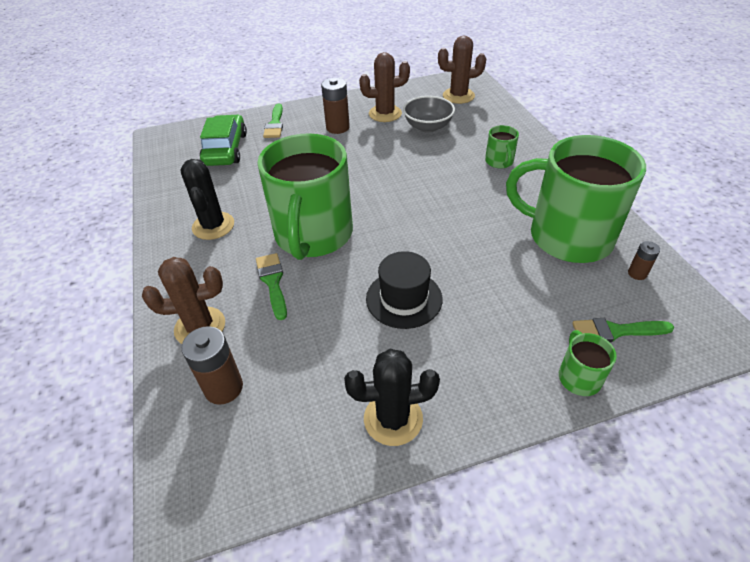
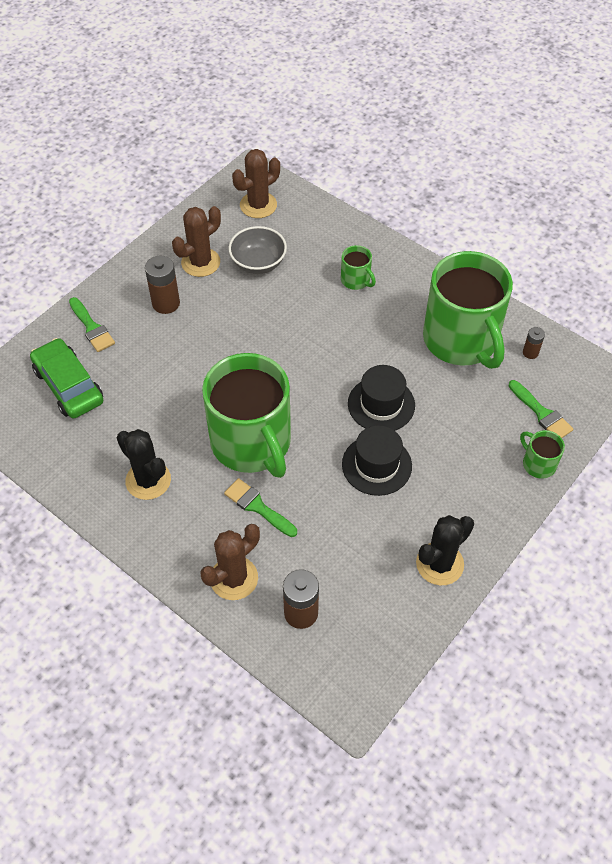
camera: 35 degrees left, 10 degrees up
(448, 254) = (381, 404): none -> black hat
(567, 236) = (461, 340): green mug -> green mug turned 105 degrees counterclockwise
(615, 331) = (541, 413): green brush -> green brush turned 90 degrees counterclockwise

